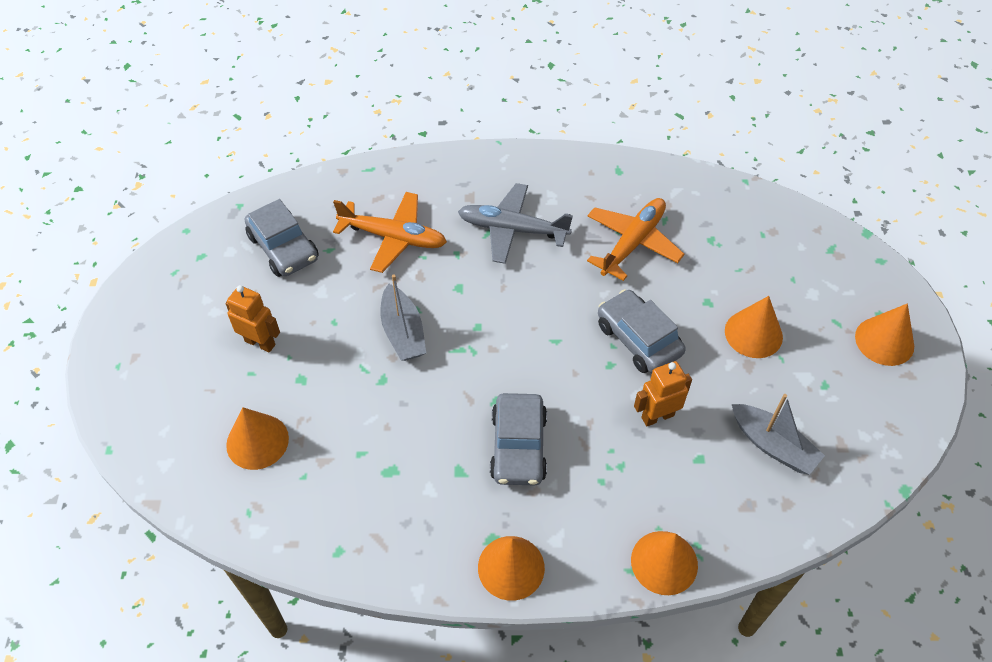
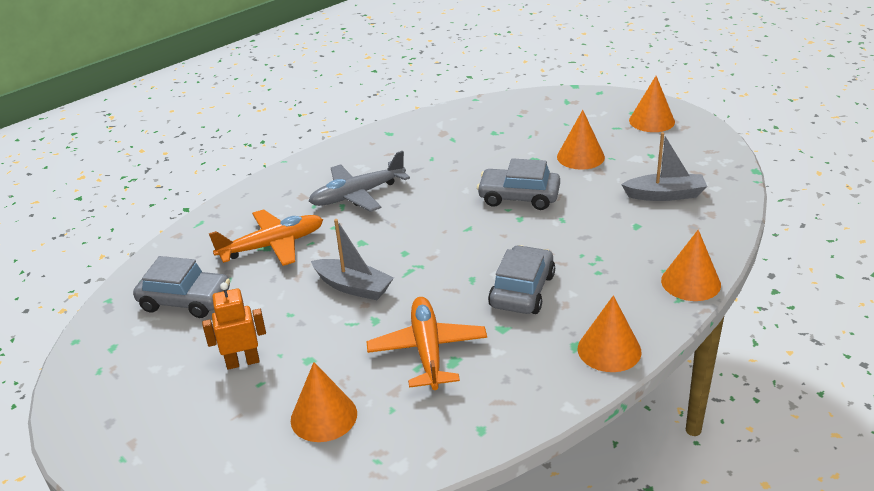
camera: 40 degrees left, 20 degrees down
(518, 446) = (522, 290): grey car -> grey car turned 120 degrees counterclockwise
(632, 243) = (448, 159): orange plane -> orange plane (428, 351)
(657, 416) = (584, 223): orange robot -> none

